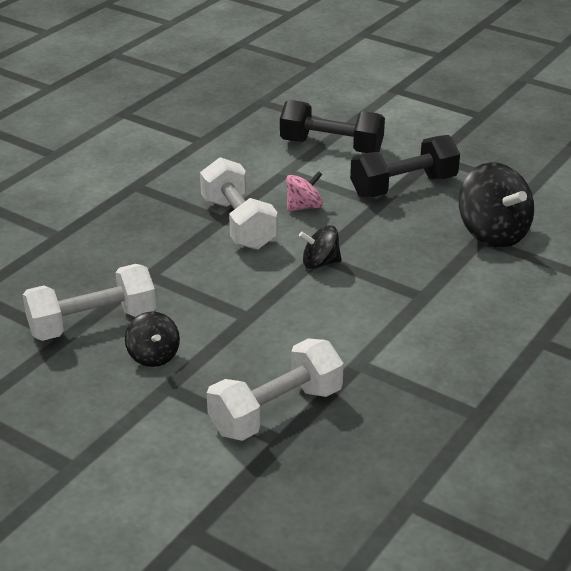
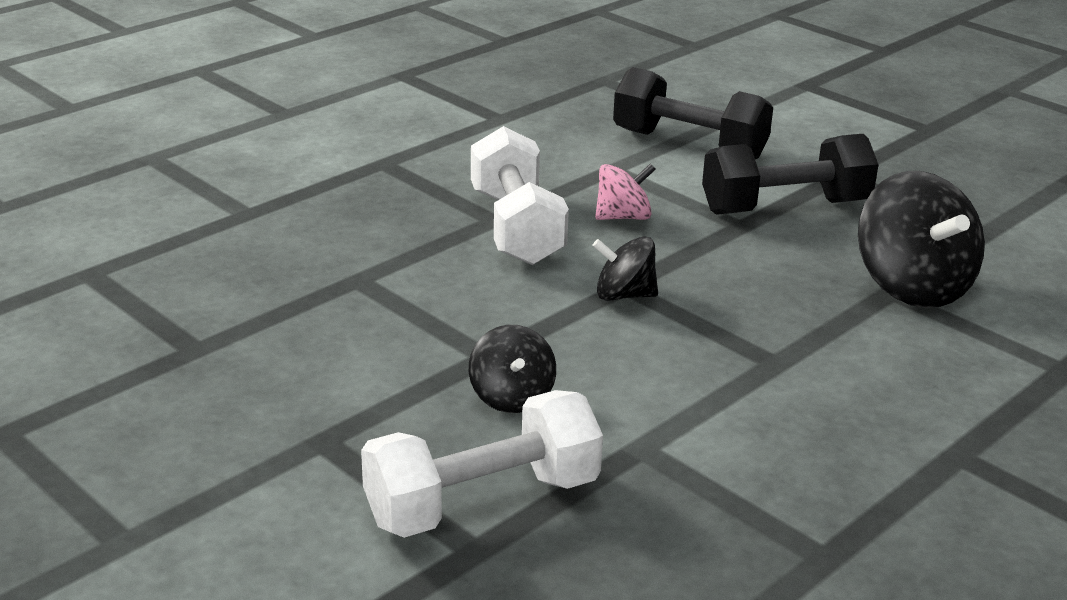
camera: 10 degrees right, 5 degrees down
(92, 324) = (245, 335): white dumbbell -> none
(153, 356) = (318, 392): black spinning top -> black spinning top (511, 397)

